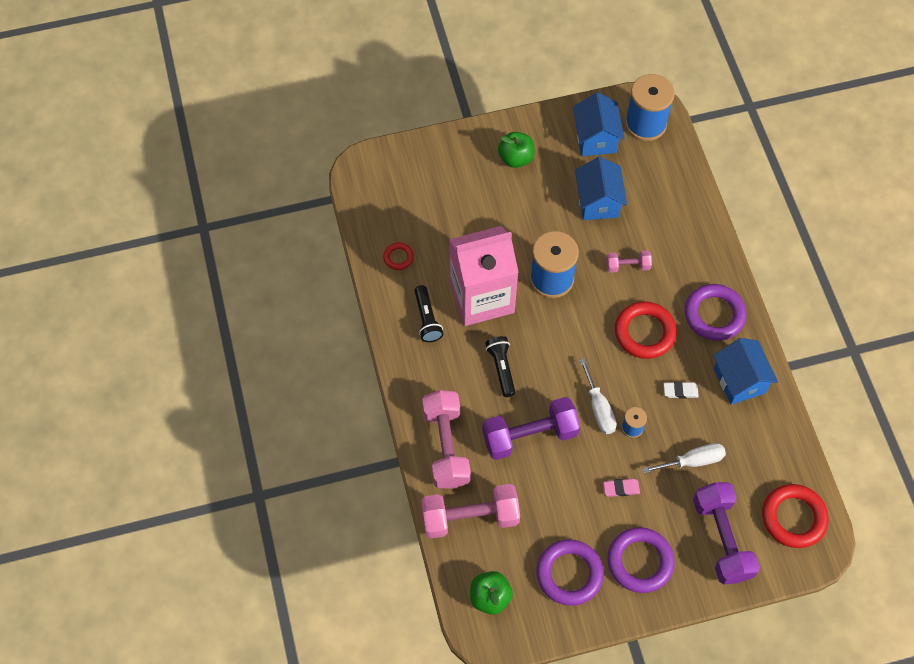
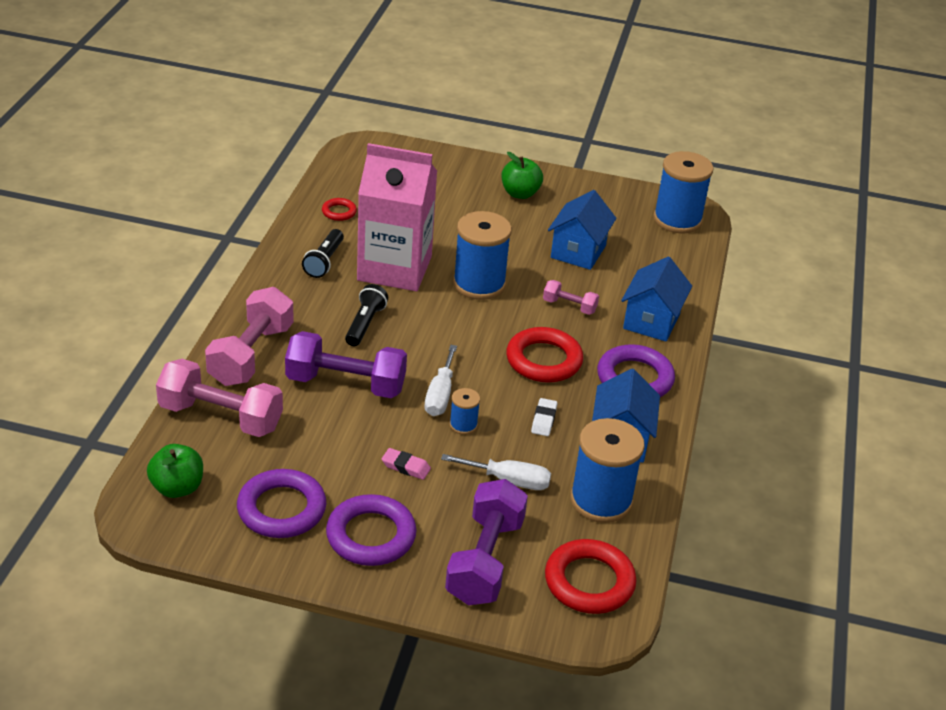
camera: 25 degrees right, 25 degrees down
(595, 138) = (615, 210): blue house -> blue house (651, 321)
(680, 391) = (544, 420): white eraser -> white eraser turned 75 degrees clockwise
(759, 443) = (601, 500): none -> blue spool

